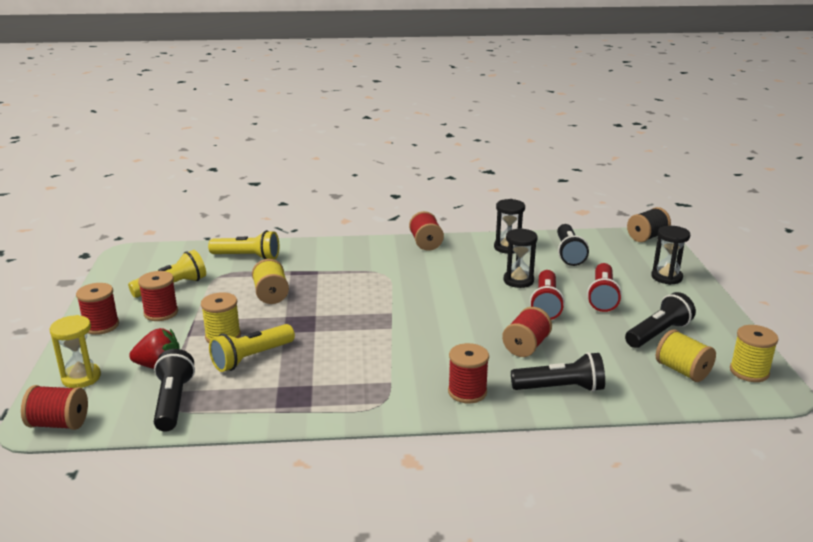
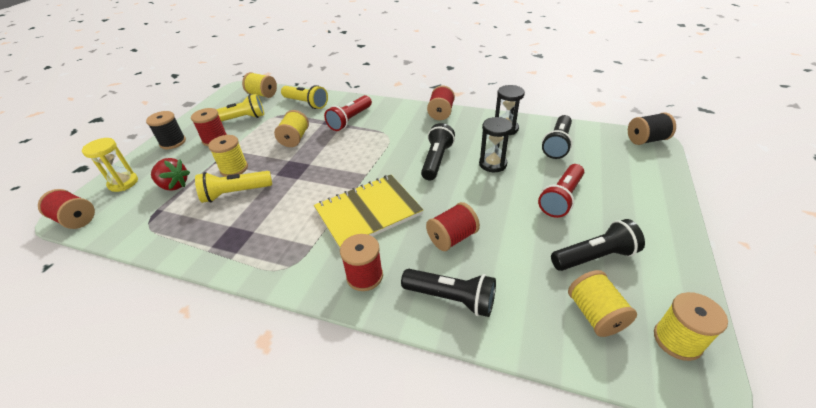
camera: 25 degrees right, 15 degrees up
(101, 326) = (173, 142): red spool -> black spool
(173, 402) = (153, 221): black flashlight -> black flashlight (436, 160)
(174, 256) = (262, 94): none -> yellow spool
(424, 343) = (368, 212): none -> yellow notebook
(546, 304) = (501, 195): red flashlight -> red flashlight (350, 120)
(666, 277) = (642, 189): black hourglass -> none

